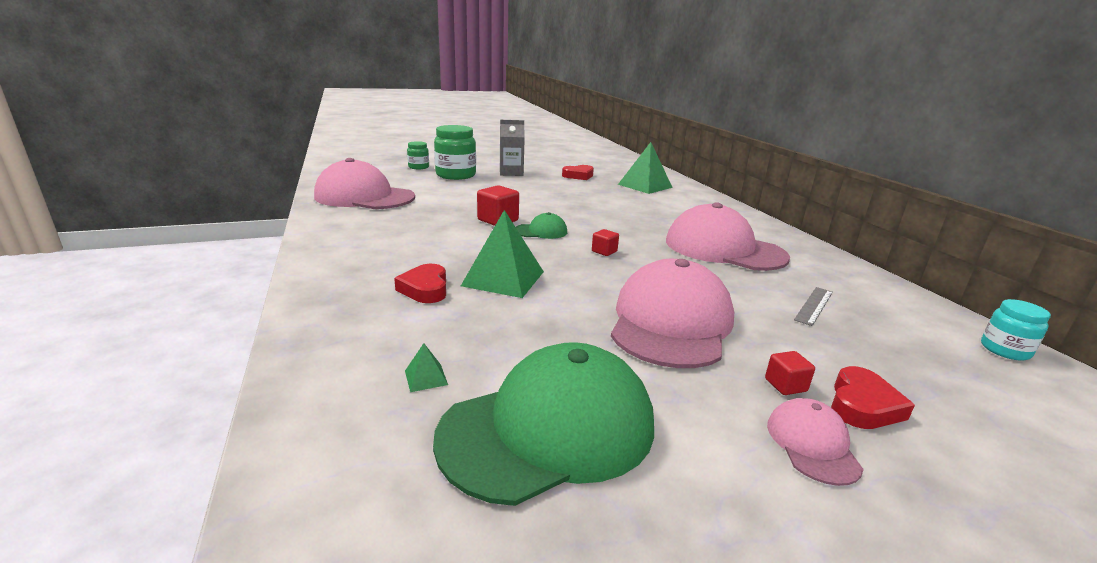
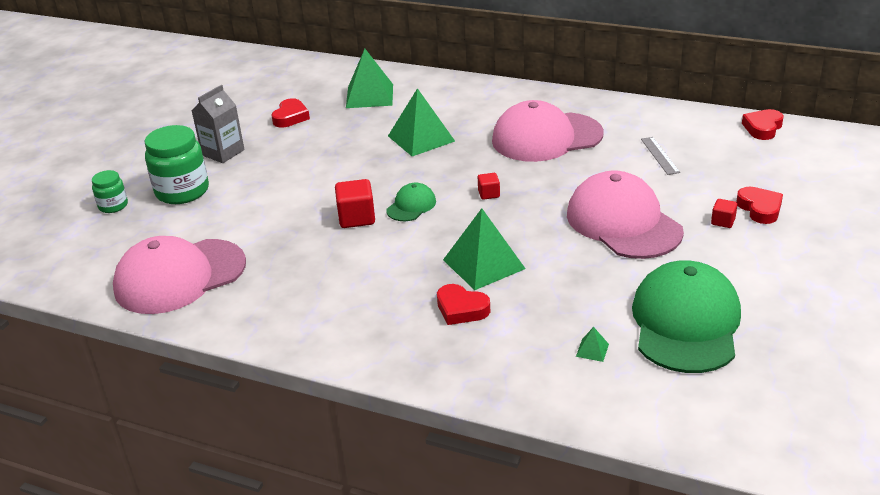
camera: 45 degrees left, 10 degrees up
(629, 211) = (421, 138): none -> green pyramid
(812, 444) = (771, 244): pink cap -> none
(1004, 350) = (762, 128): turquoise jar -> red heart

